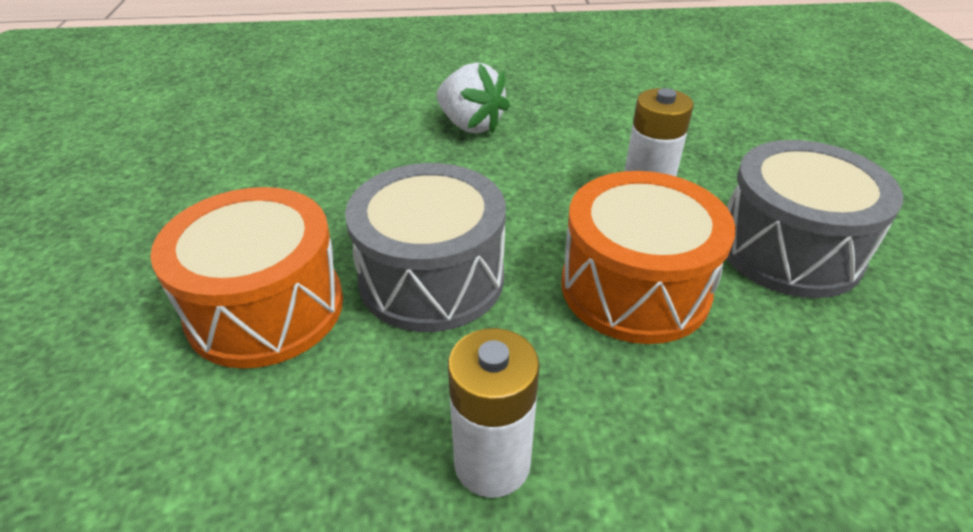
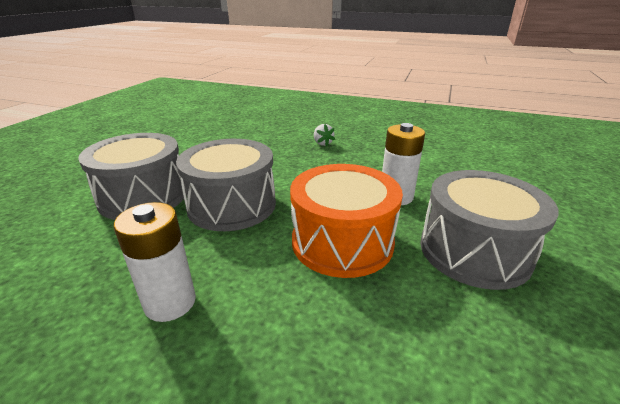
camera: 25 degrees right, 10 degrees down
(266, 308) = (143, 196): orange drum -> grey drum
(470, 125) = (322, 143): white strawberry -> white strawberry, size x0.54

